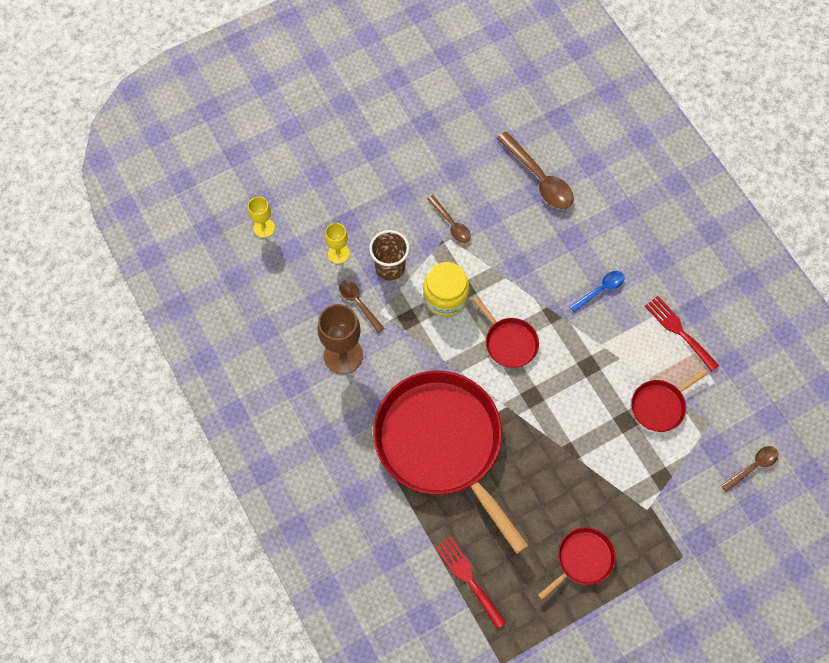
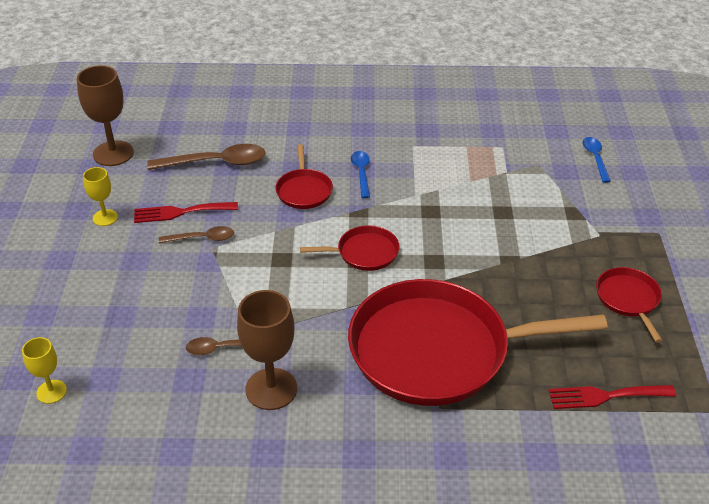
camera: 60 degrees left, 25 degrees down
(338, 254) = (149, 339): yellow goblet -> yellow goblet (105, 218)
(390, 268) = (205, 304): brown cup -> none
(445, 297) = (277, 277): yellow jar -> none
(500, 101) = (113, 153): none -> brown goblet
(660, 406) = (502, 185): red pan -> red pan (304, 190)
(679, 331) = (439, 146): red fork -> red fork (180, 212)
(753, 467) = (595, 158): brown spoon -> blue spoon

